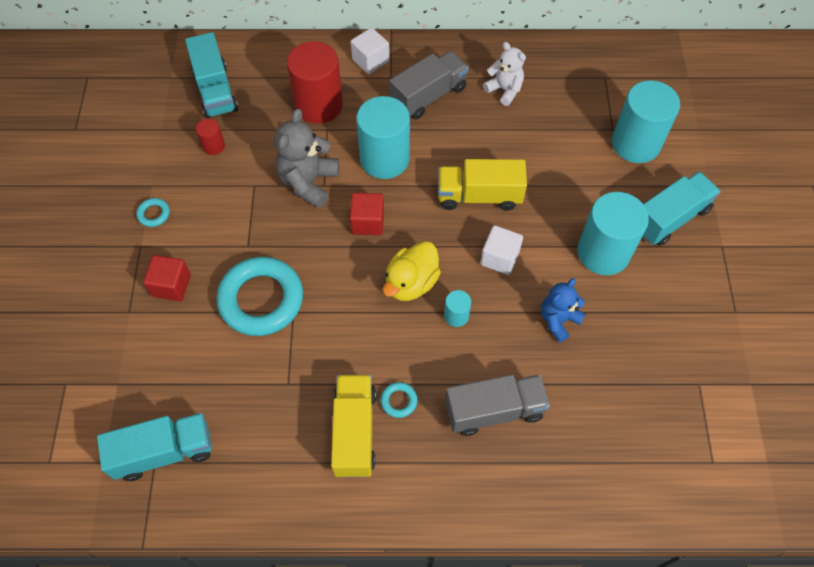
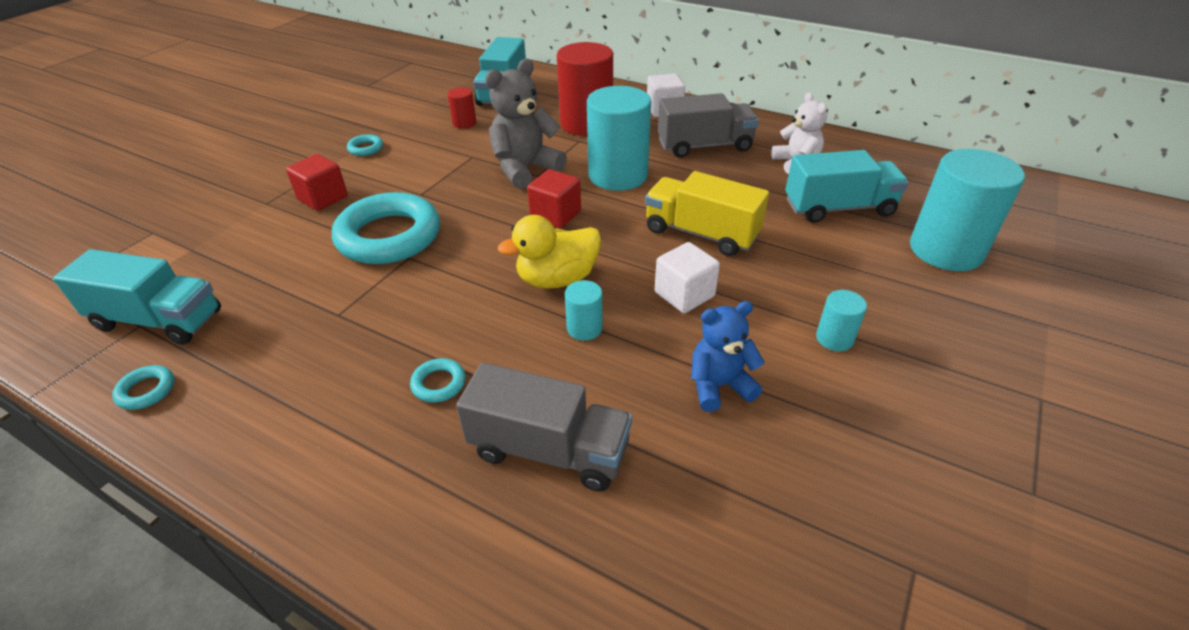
camera: 30 degrees right, 20 degrees down
(217, 502) = (146, 391): none -> turquoise ring
(354, 432) = (358, 391): yellow truck -> none
(603, 252) = (834, 338): turquoise cylinder -> turquoise cylinder, size x0.45
(670, 218) = (962, 338): turquoise truck -> turquoise truck (838, 208)

